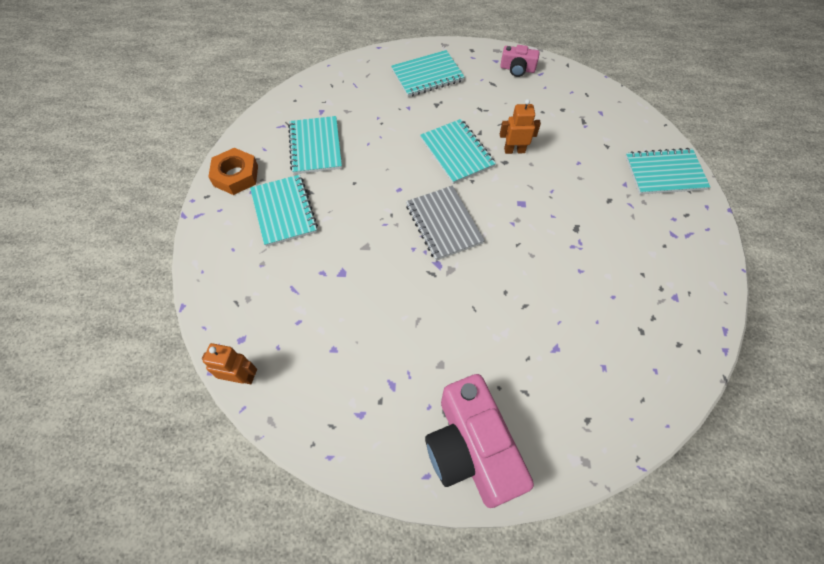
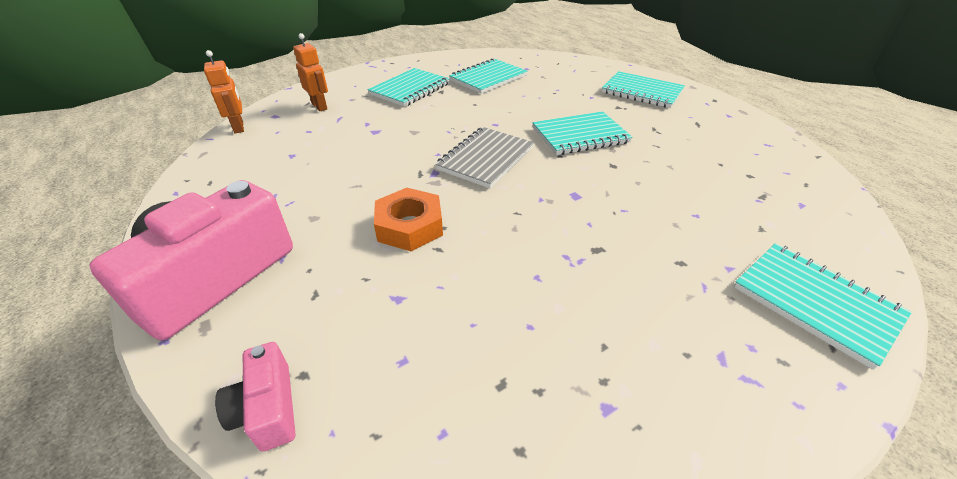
camera: 55 degrees right, 20 degrees down
(236, 176) = (421, 64): orange nut -> orange nut (409, 226)
(456, 152) = (580, 135): turquoise notebook -> turquoise notebook turned 45 degrees clockwise
(514, 150) = (637, 165): orange robot -> orange robot (319, 106)
(517, 69) = (744, 129): pink camera -> pink camera (268, 408)

